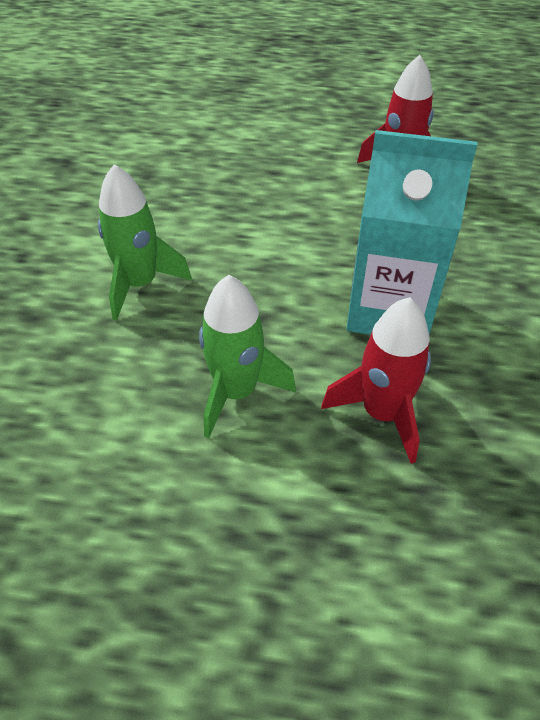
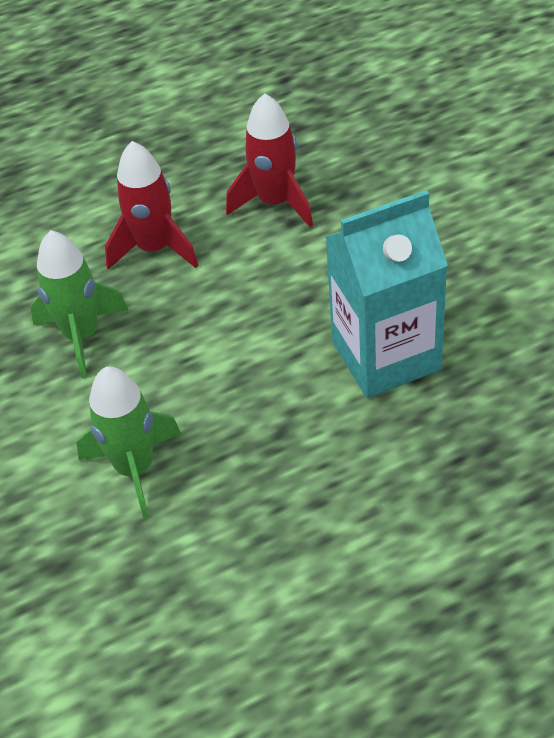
camera: 30 degrees left, 0 degrees up
(236, 392) = (322, 512): green rocket -> green rocket (82, 336)
(382, 413) = (455, 454): red rocket -> red rocket (154, 248)

